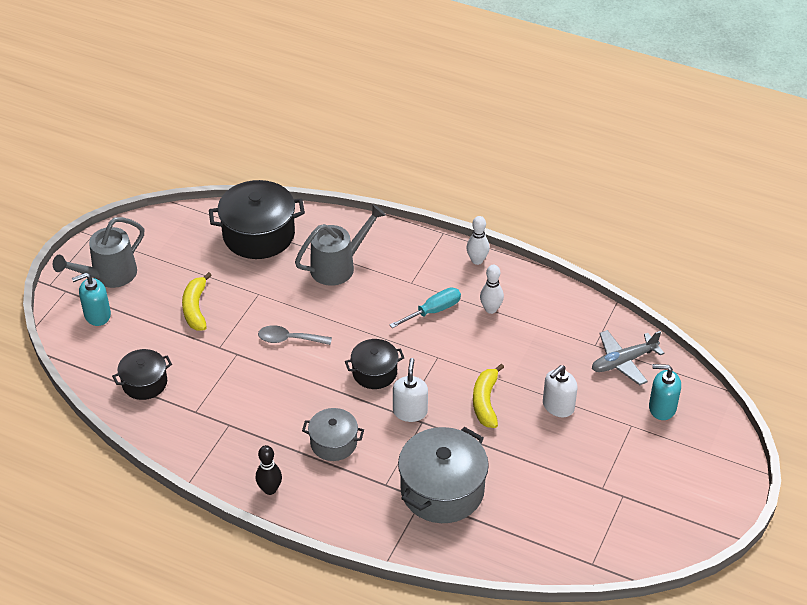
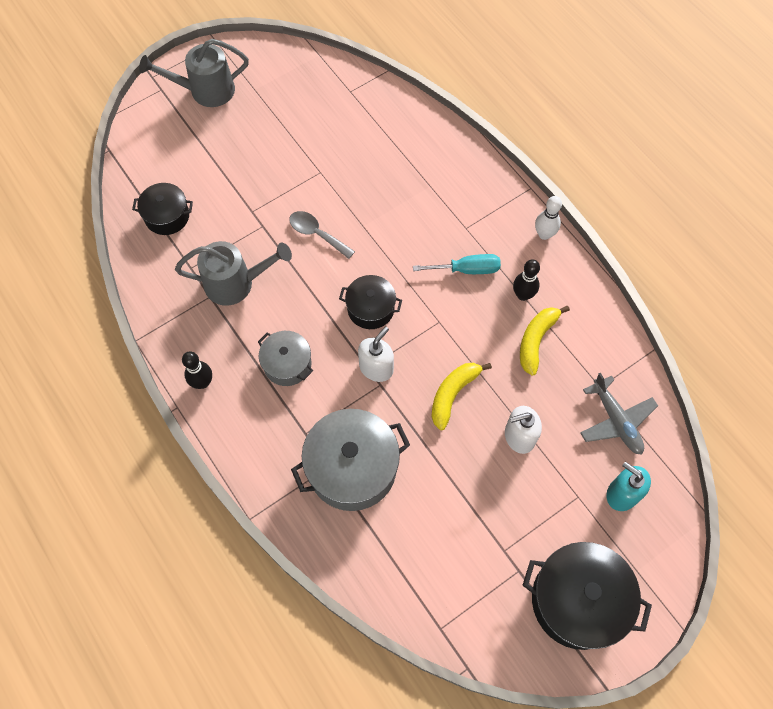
camera: 30 degrees right, 20 degrees up
(97, 315) = (171, 127): turquoise soap dispenser -> none
(195, 308) = (257, 160): yellow banana -> yellow banana (536, 340)
(259, 235) = (359, 109): black pot -> black pot (578, 600)
(338, 266) = (410, 177): grey watering can -> grey watering can (236, 283)
(491, 309) = (523, 295): white bowling pin -> black bowling pin
(623, 362) = (616, 421): grey plane -> grey plane turned 120 degrees counterclockwise

